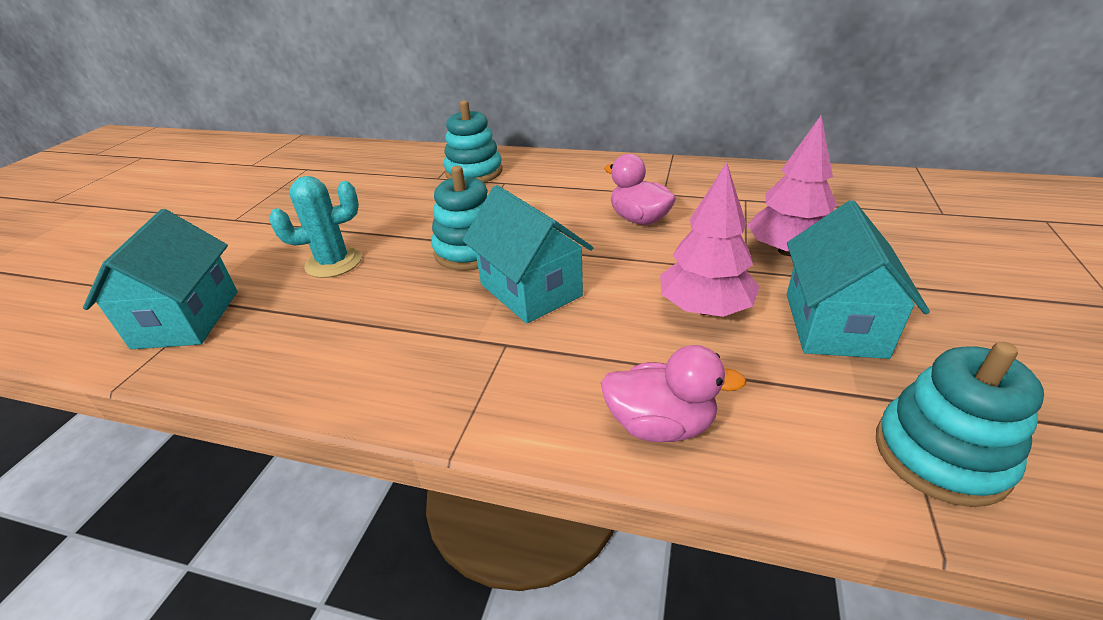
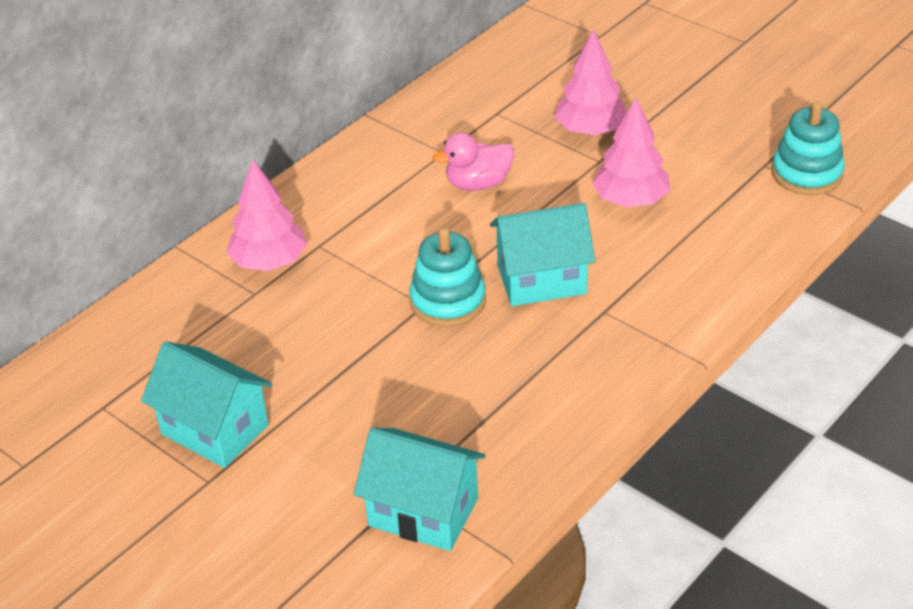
camera: 65 degrees left, 5 degrees up
(333, 263) = (393, 399): turquoise cactus -> none
(474, 172) = (269, 262): turquoise stacking toy -> pink tree
(660, 424) = (728, 264): pink duck -> none
(834, 324) = (686, 153): turquoise house -> turquoise house (215, 429)

